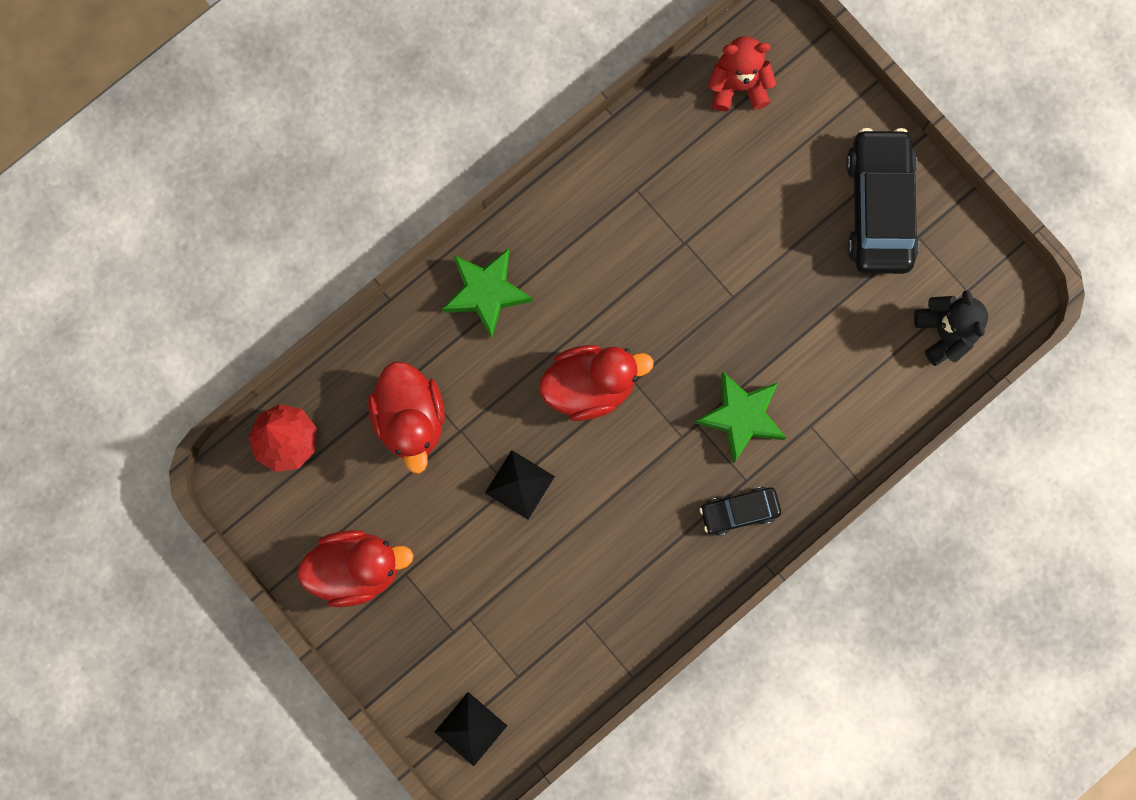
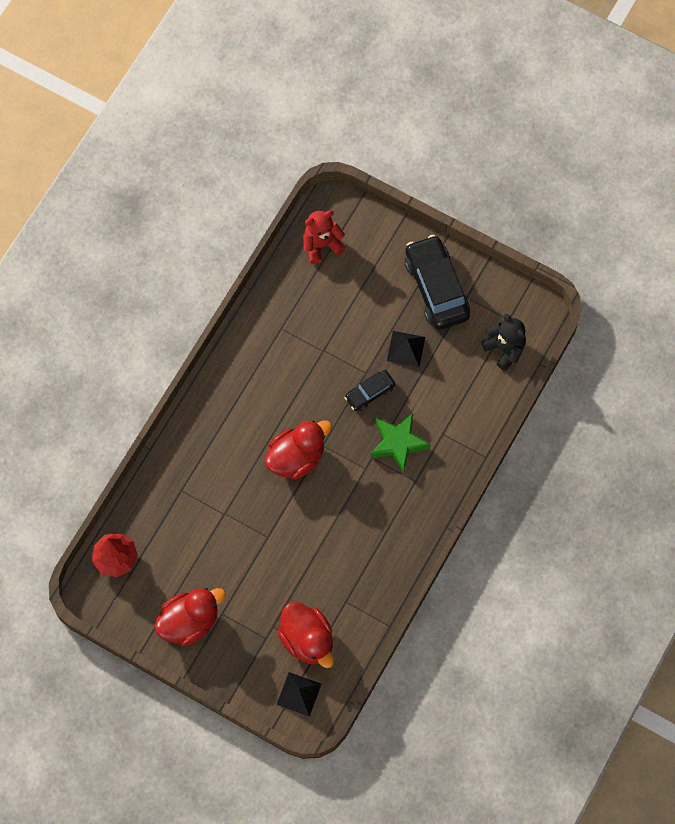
camera: 20 degrees left, 10 degrees down
(410, 419) = (190, 517): red duck -> red duck (307, 639)
(486, 293) = (210, 423): green star -> none
(519, 484) = (274, 533): black pyramid -> black pyramid (406, 349)
(739, 512) = (418, 501): black car -> black car (370, 393)

